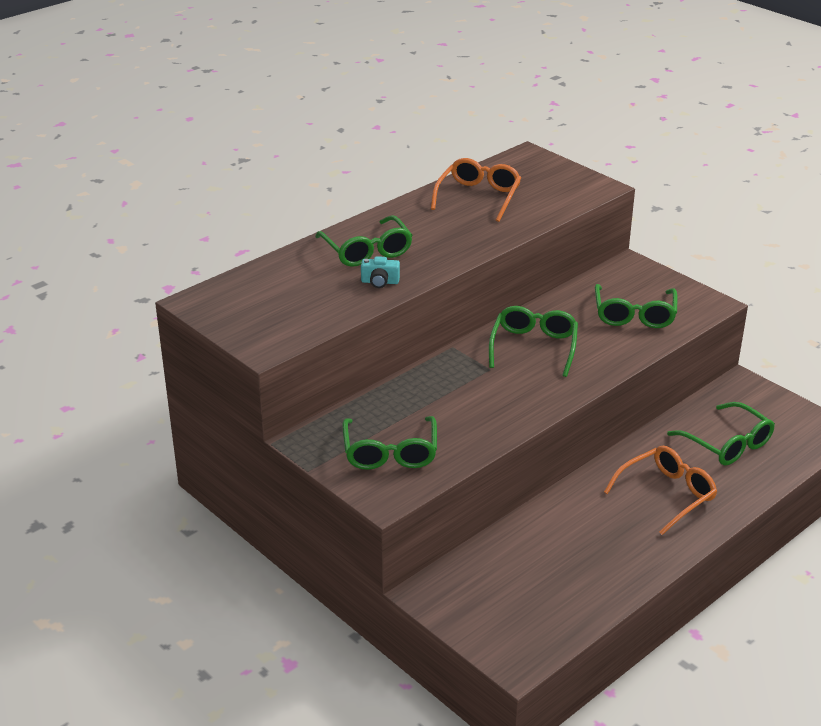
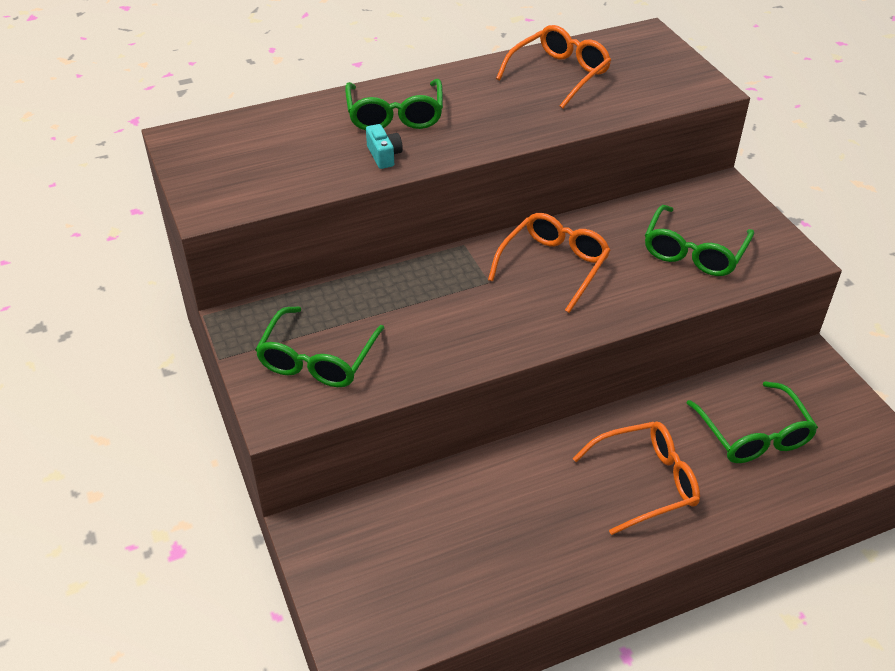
camera: 20 degrees right, 10 degrees up
(380, 282) = (384, 155): turquoise camera -> turquoise camera turned 135 degrees counterclockwise
(534, 347) = (553, 266): green glasses -> orange glasses

